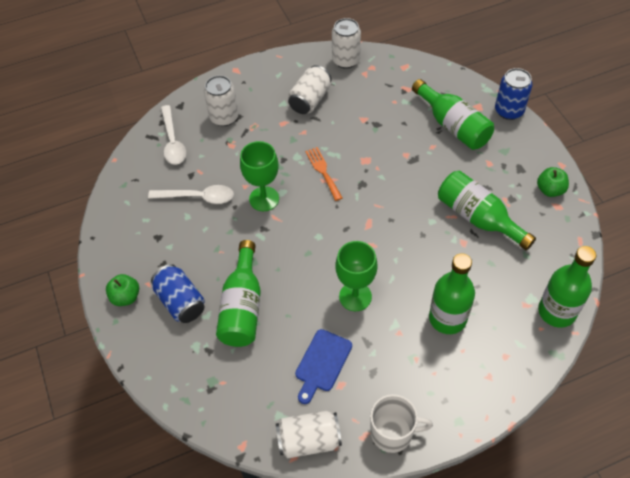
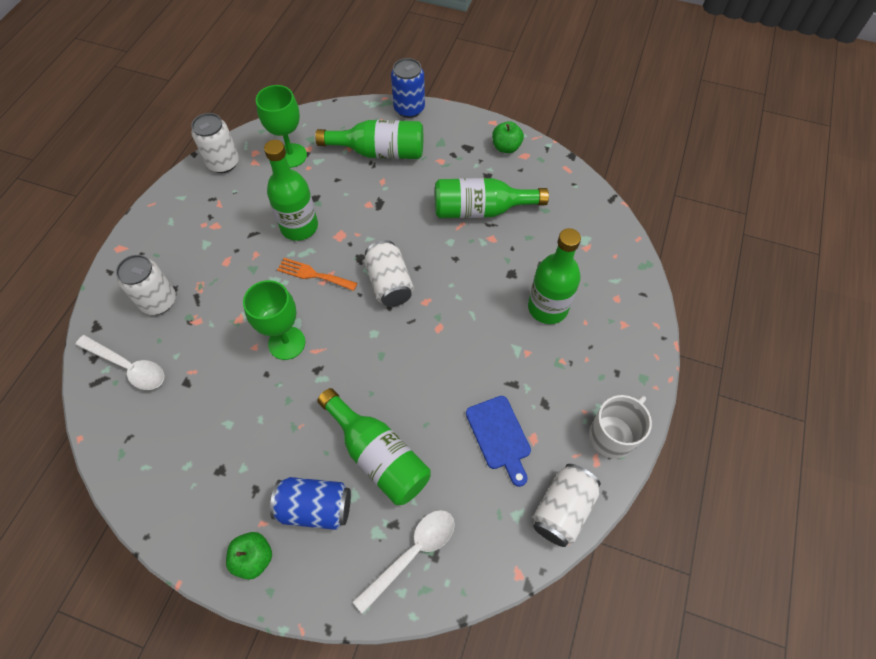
camera: 50 degrees left, 5 degrees up
(198, 197) = (218, 397): white spoon -> white spoon (412, 554)
(310, 100) = (229, 221): white can -> white can (389, 283)
(355, 296) = (461, 356): green goblet -> green goblet (291, 155)
(556, 311) = (611, 234): green bottle -> green bottle (299, 227)

